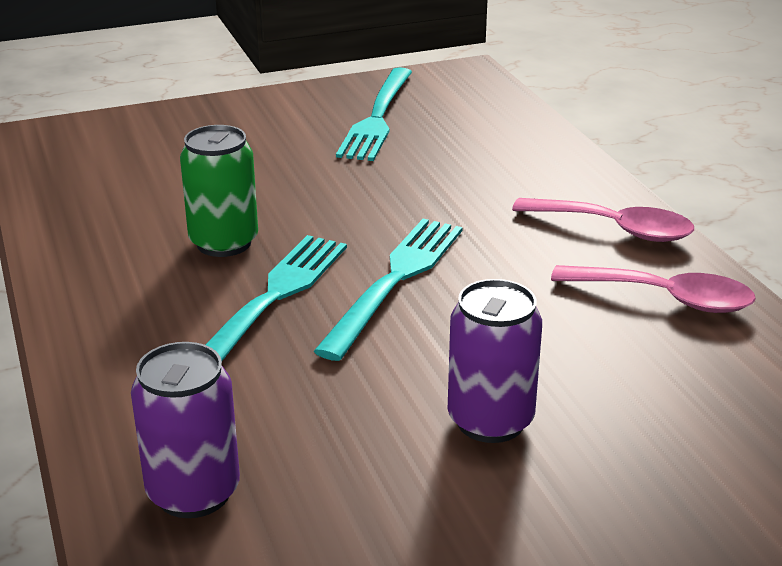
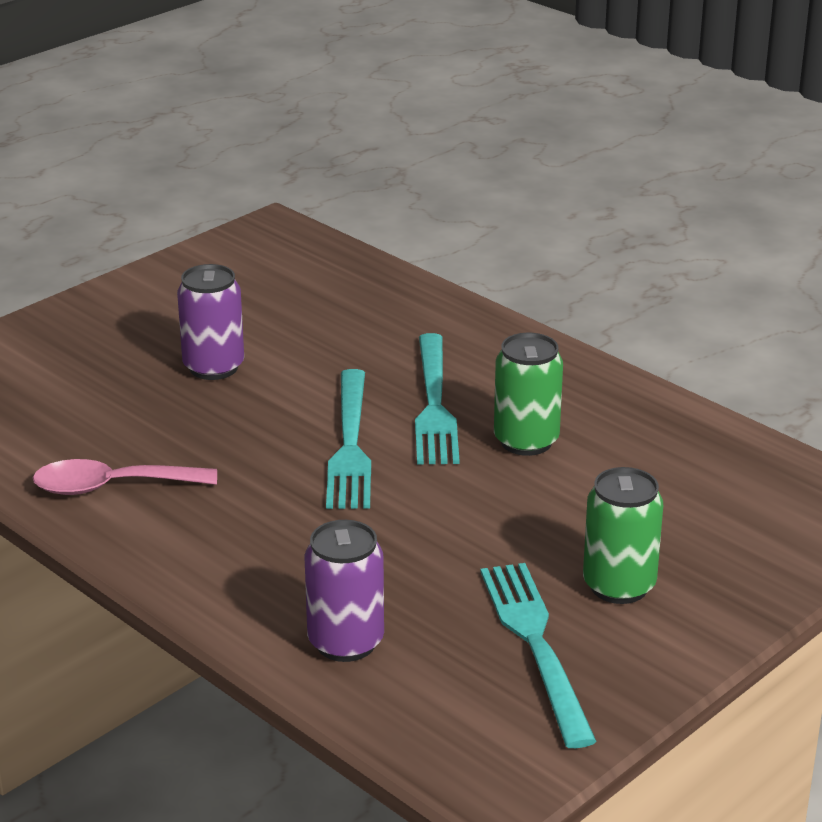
camera: 155 degrees right, 0 degrees up
(193, 492) = (367, 294): purple can -> purple can (345, 642)
(282, 133) = (619, 586): none -> green can
(615, 229) = (179, 549): pink spoon -> none

